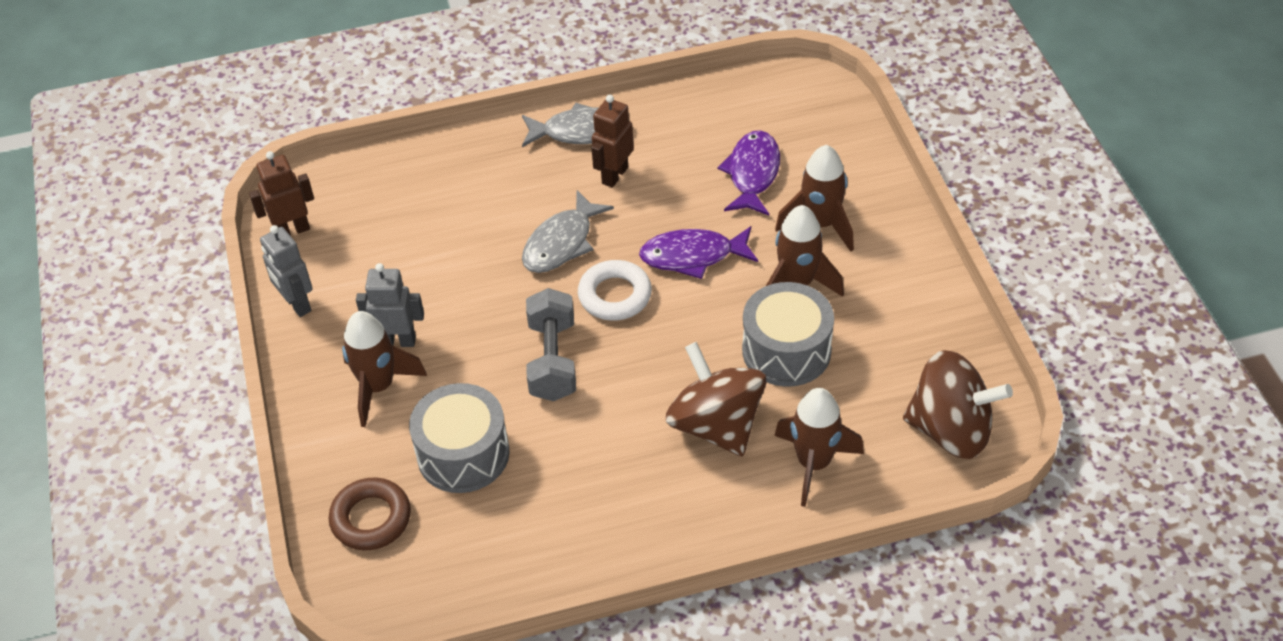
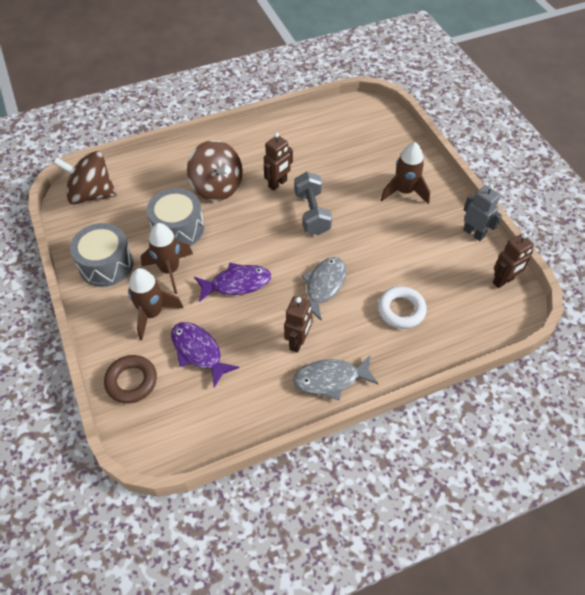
camera: 170 degrees right, 5 degrees up
(371, 518) = (382, 134): brown ring -> brown ring (131, 381)
(397, 341) = (404, 217): grey robot -> none
(463, 454) = (347, 164): grey drum -> grey drum (106, 265)
(602, 423) = (278, 184): none -> brown robot
(615, 295) = (283, 254): white ring -> white ring (401, 310)
(752, 173) = (198, 351): purple fish -> purple fish turned 135 degrees clockwise
(814, 463) = (166, 173): brown rocket -> none

